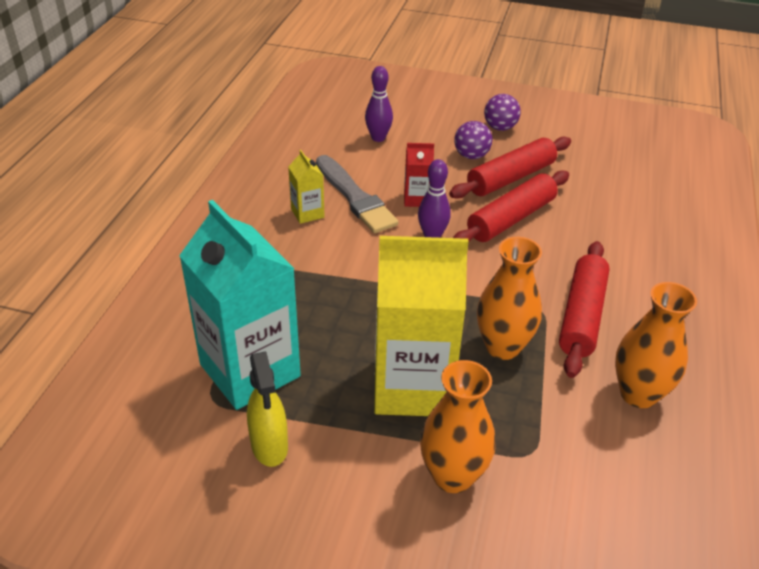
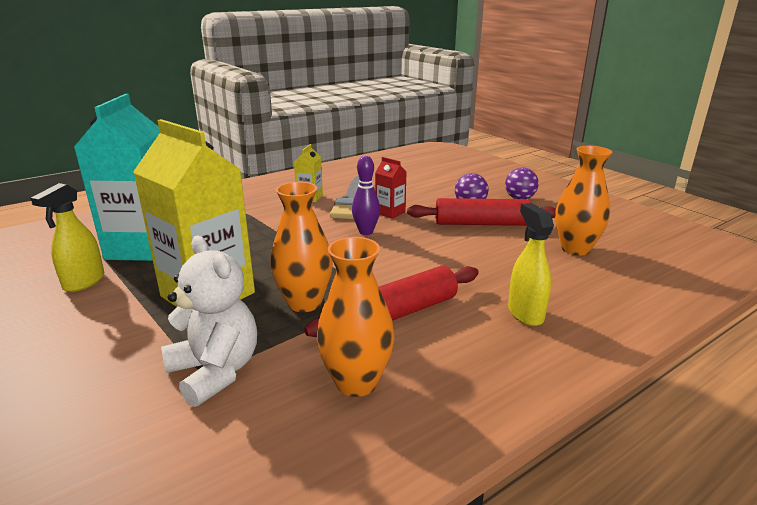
camera: 40 degrees right, 15 degrees down
(378, 138) = (418, 180): purple bowling pin -> none
(452, 476) = (135, 351): orange vase -> orange vase (575, 249)
(511, 219) = (441, 243): red rolling pin -> none
(540, 450) = (215, 371): none -> white teddy bear
(657, 266) = (525, 313): none -> yellow spray bottle

